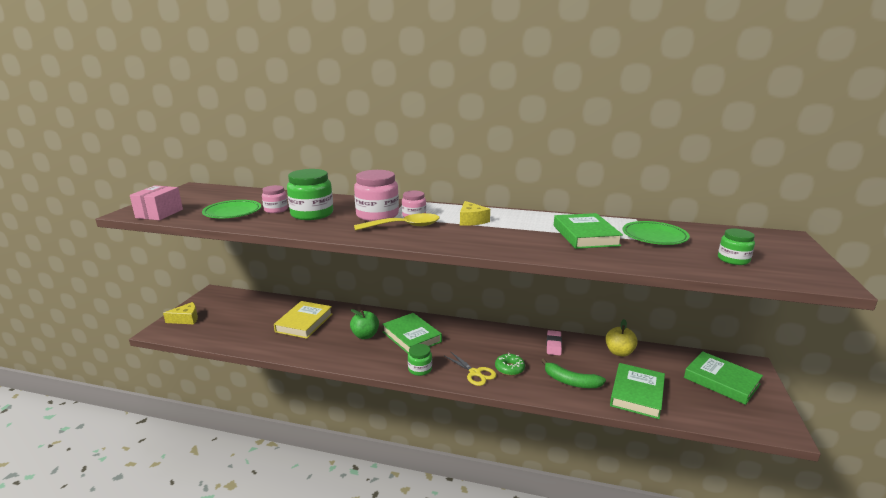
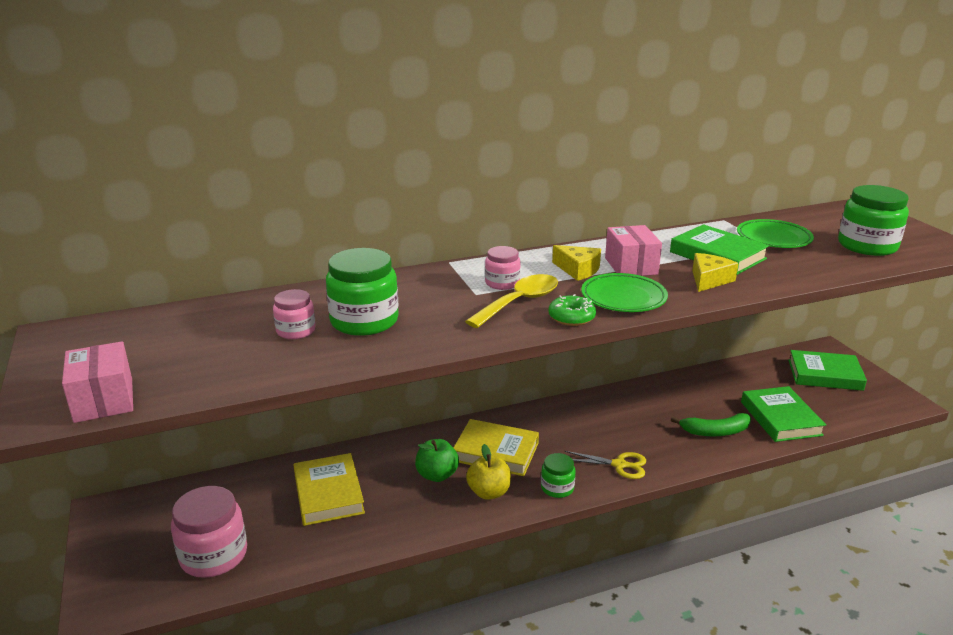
camera: 35 degrees left, 5 degrees up
(186, 319) = (120, 571): yellow cheese -> yellow cheese (709, 280)
(232, 212) = (235, 357): green plate -> green plate (623, 297)
(377, 215) = (455, 295): pink jar -> pink jar (214, 555)
(411, 337) = (496, 452): green book -> yellow book
(509, 368) = (645, 443): green donut -> green donut (571, 317)
(510, 226) = (631, 266): none -> pink box
(553, 345) = (653, 397): pink eraser -> none
(619, 352) = (718, 380): yellow apple -> yellow apple (489, 492)
(733, 259) = (867, 246): green jar -> green jar, size x1.79

